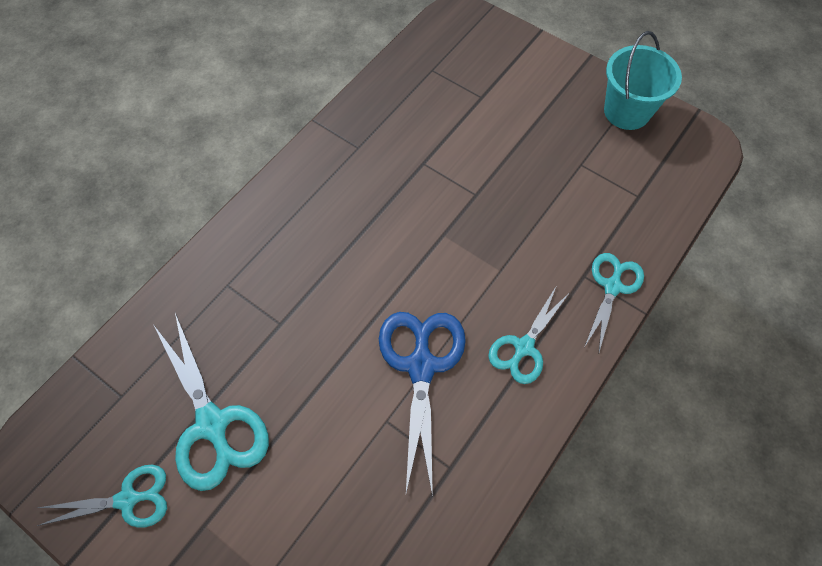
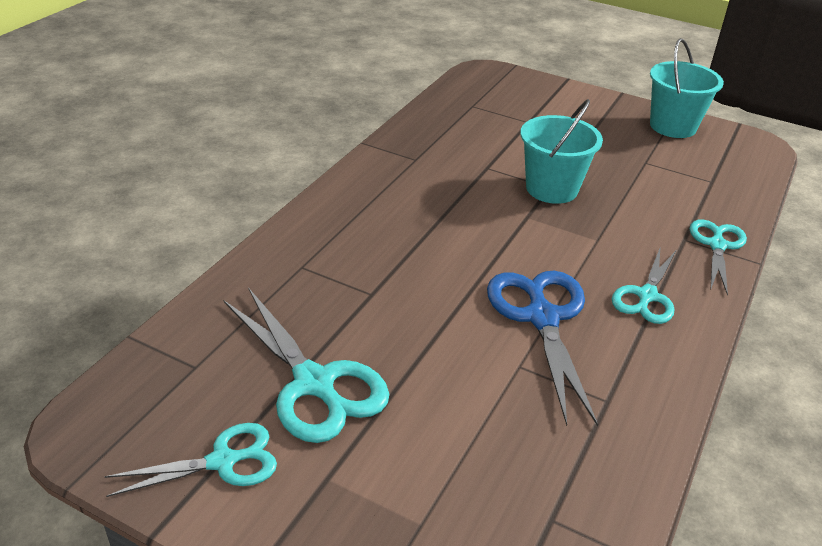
camera: 10 degrees left, 25 degrees down
(477, 197) = (551, 189): none -> turquoise bucket

